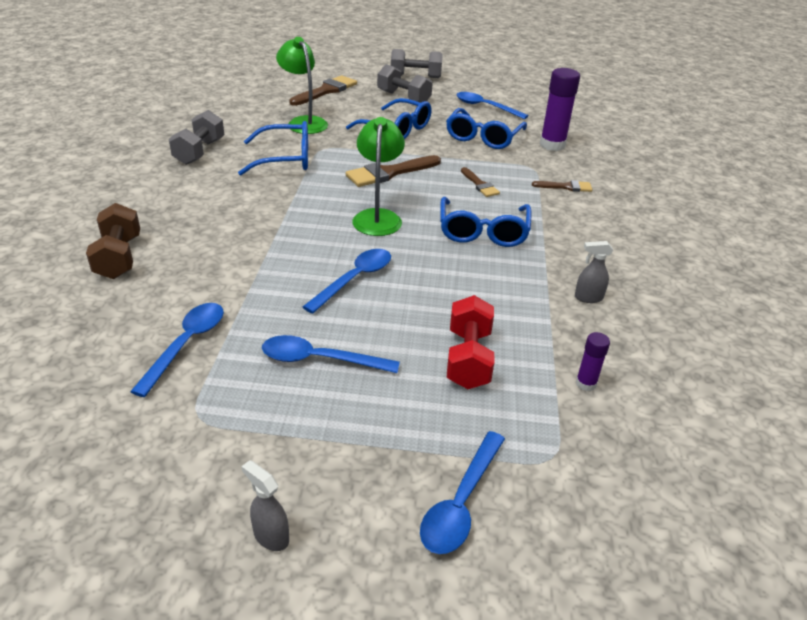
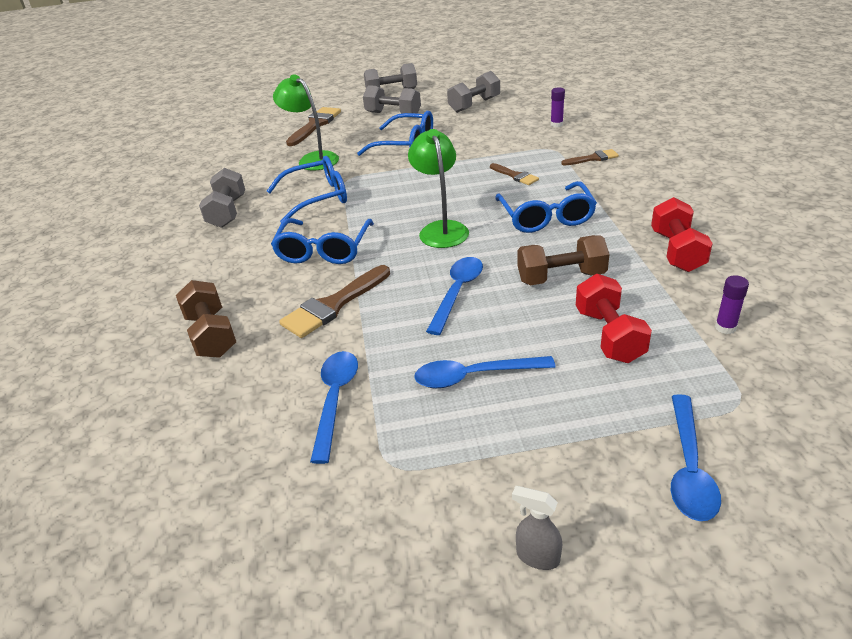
camera: 10 degrees left, 0 degrees up
(389, 173) = (425, 186): brown brush -> brown brush (333, 305)
(459, 292) = (561, 277): none -> brown dumbbell
(483, 137) = (490, 132): blue glasses -> blue glasses (324, 250)
(485, 107) = (474, 105): blue spoon -> grey dumbbell
(552, 145) = (556, 124): purple glue stick -> purple glue stick, size x0.50
(588, 298) = (677, 251): grey spray bottle -> red dumbbell

